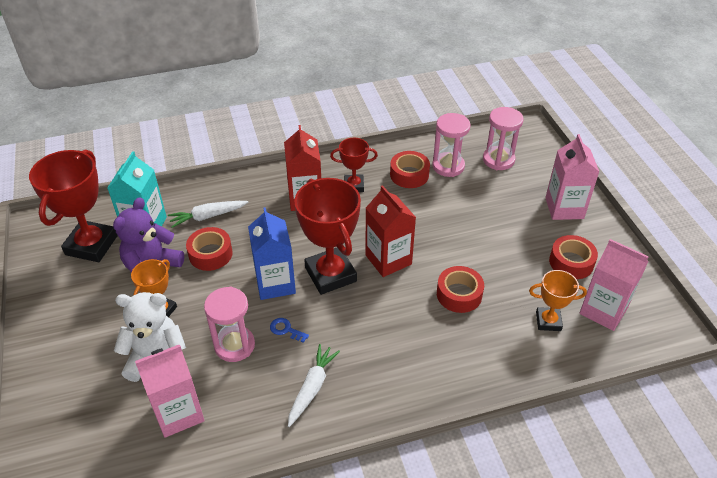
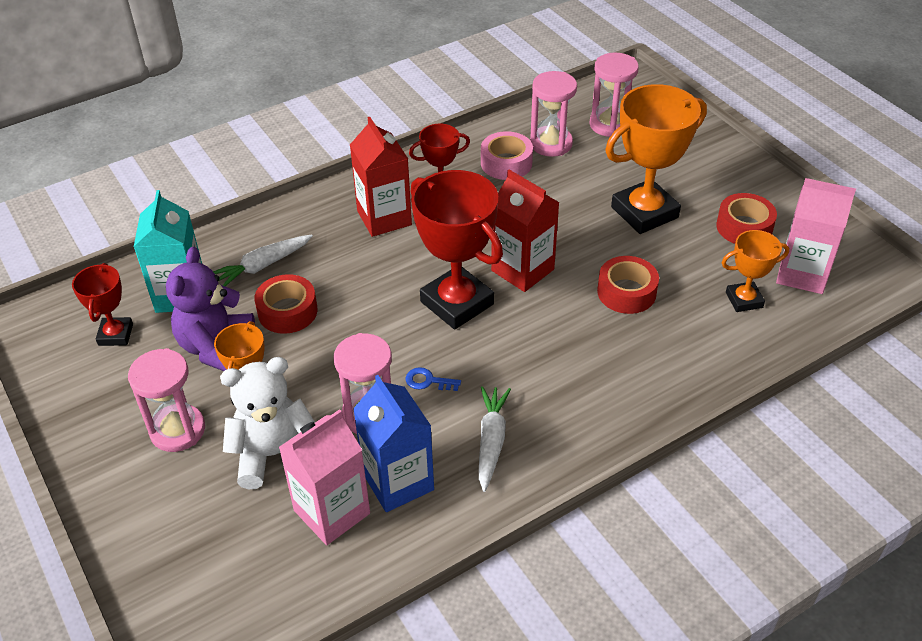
camera: 15 degrees left, 0 degrees up
(91, 245) = (115, 335): red trophy -> red trophy, size x0.54
(102, 324) = (177, 430): none -> pink hourglass
(275, 283) = (390, 329): blue carton -> blue carton (398, 481)
(409, 175) = (506, 163): red tape -> pink tape
(497, 234) = (644, 212): none -> orange trophy
(564, 208) = (711, 166): pink carton -> none

